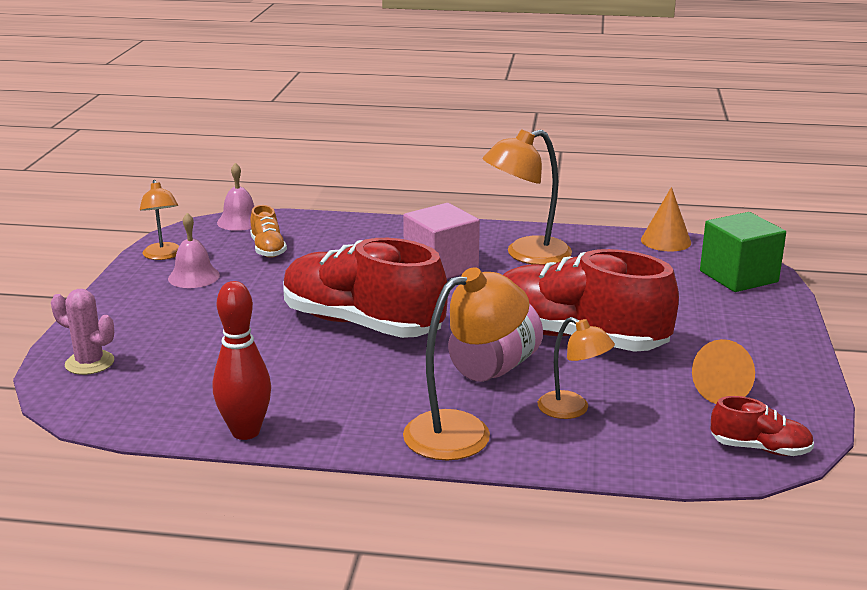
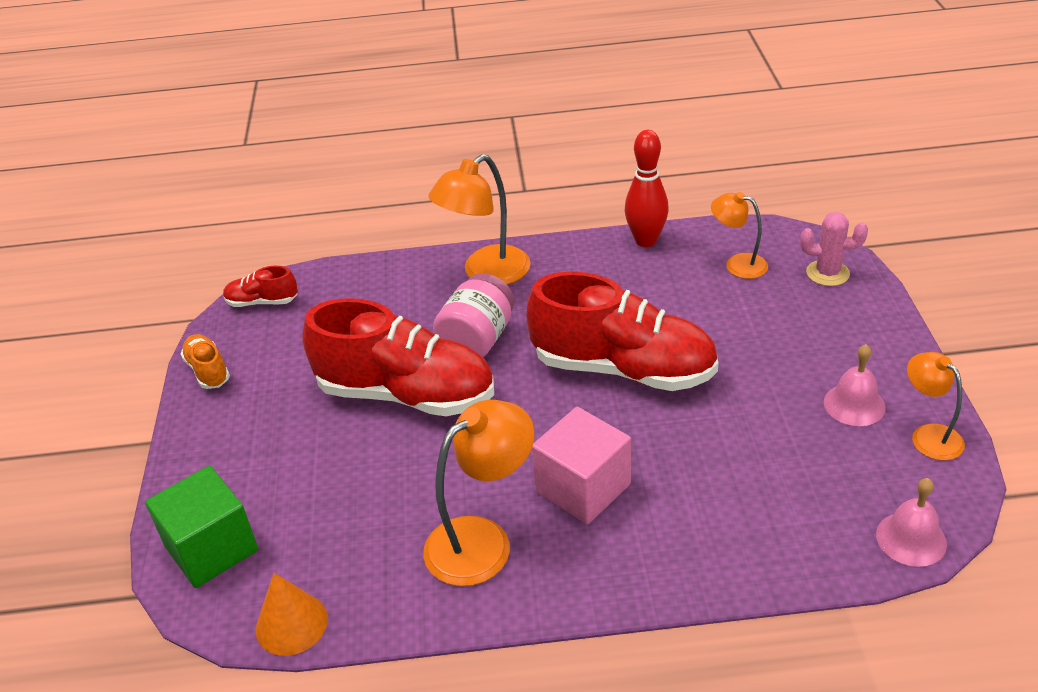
camera: 170 degrees right, 15 degrees up
(268, 249) = (816, 478): orange shoe -> orange shoe (208, 371)
(572, 410) = (405, 308): orange lamp -> orange lamp (737, 264)
(727, 391) = (273, 355): orange cone -> none

